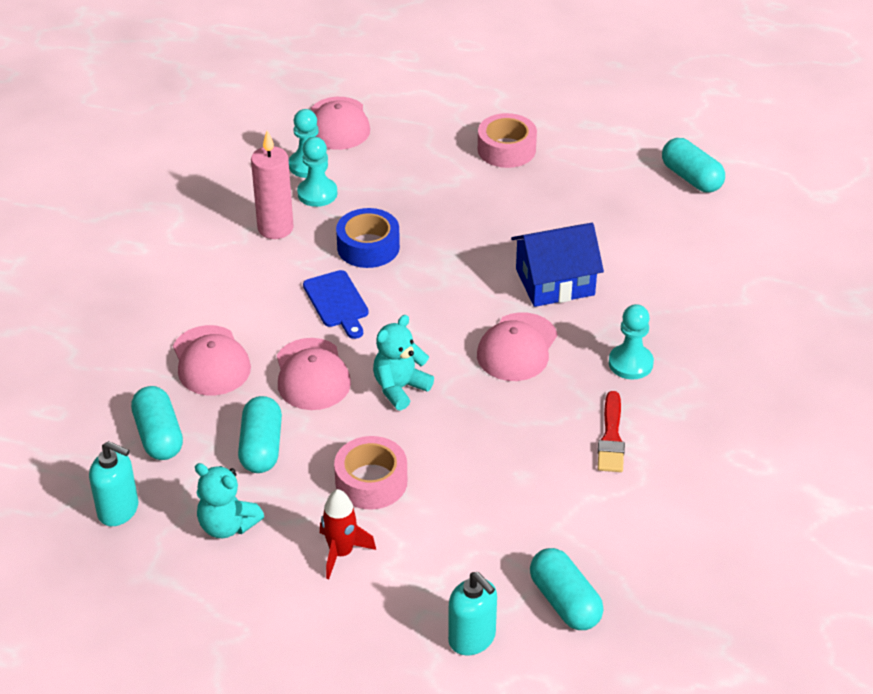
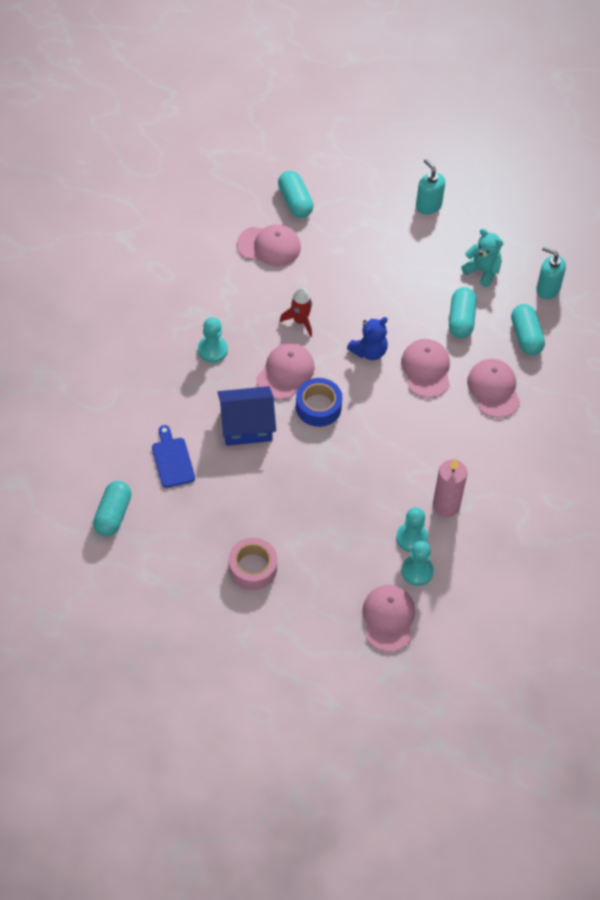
camera: 175 degrees left, 15 degrees up
(337, 302) = (404, 428): blue cutting board -> blue cutting board (172, 460)
(341, 553) = (417, 245): red rocket -> red rocket (300, 321)
(368, 247) = (377, 477): blue tape -> blue tape (318, 407)
(371, 481) = (395, 287): pink tape -> none
(400, 388) = (369, 351): turquoise teddy bear -> blue teddy bear
(472, 638) = (350, 189): turquoise soap dispenser -> turquoise soap dispenser (428, 205)
(589, 520) = (269, 246): none -> pink cap
(611, 437) = (241, 298): red brush -> none
(691, 178) = (113, 515): turquoise capsule -> turquoise capsule turned 45 degrees clockwise

